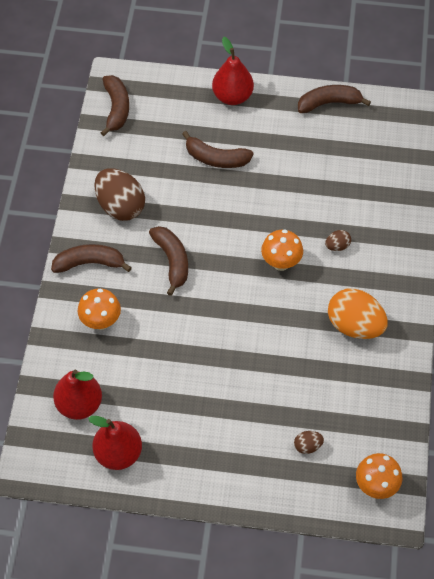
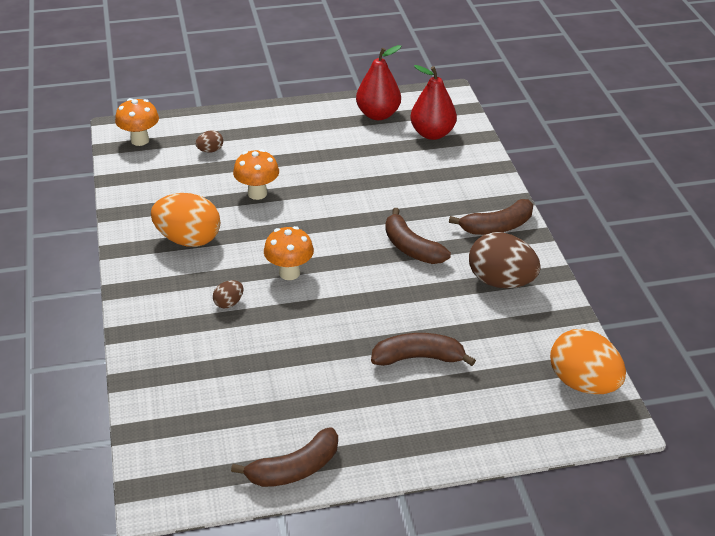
camera: 160 degrees right, 20 degrees down
(101, 321) = (452, 187): orange mushroom -> orange mushroom (257, 193)
(116, 108) = (583, 383): brown banana -> orange egg
(232, 96) = (438, 441): red pear -> none

